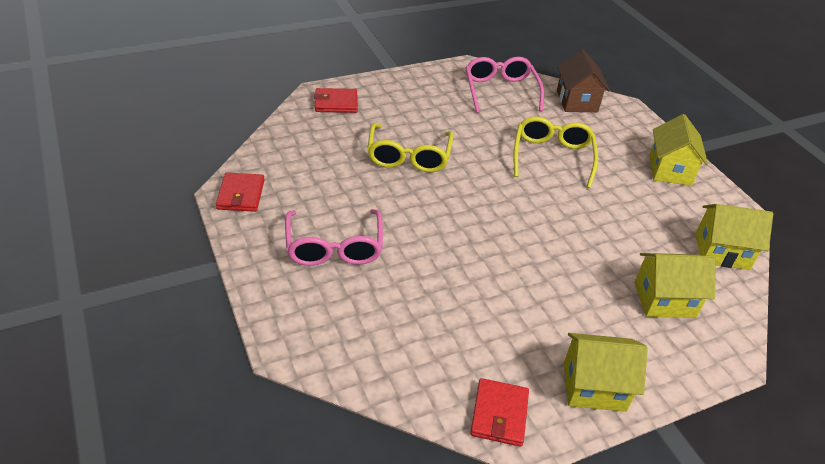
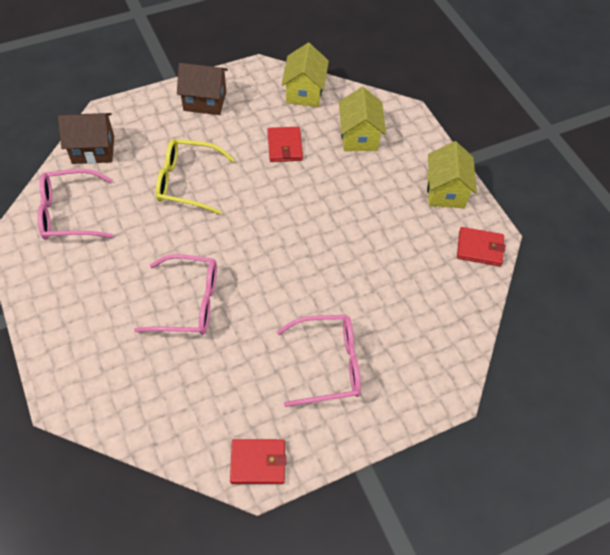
camera: 90 degrees left, 15 degrees up
(336, 103) = (84, 379): red wallet -> red wallet (285, 146)
(408, 157) = (189, 302): yellow glasses -> pink glasses
(670, 170) = (205, 101): yellow house -> brown house

